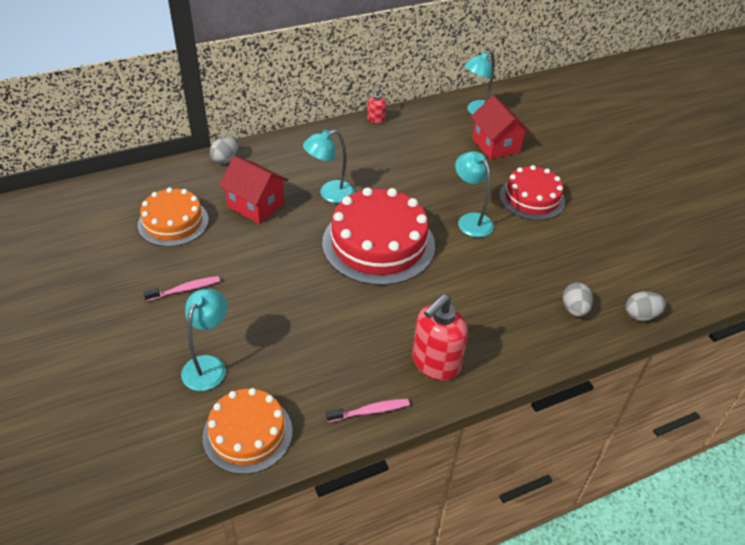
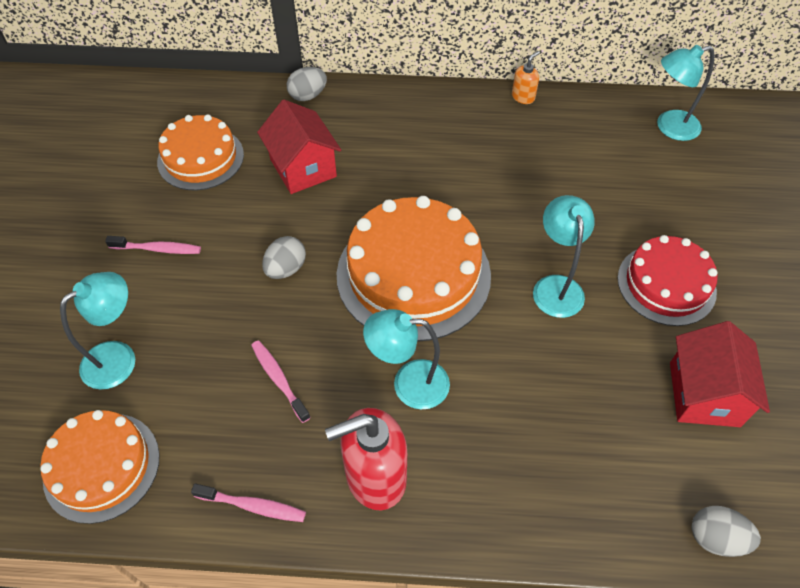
camera: 30 degrees right, 10 degrees up
(330, 194) = (398, 183): turquoise lamp -> turquoise lamp (408, 383)
(333, 335) = (279, 379): none -> pink toothbrush
(376, 119) = (523, 97): red soap dispenser -> orange soap dispenser
(378, 243) = (413, 274): red cake -> orange cake
(495, 145) = (664, 186): red house -> red house (704, 394)
(574, 309) = (618, 483): grey egg -> grey egg (286, 269)

